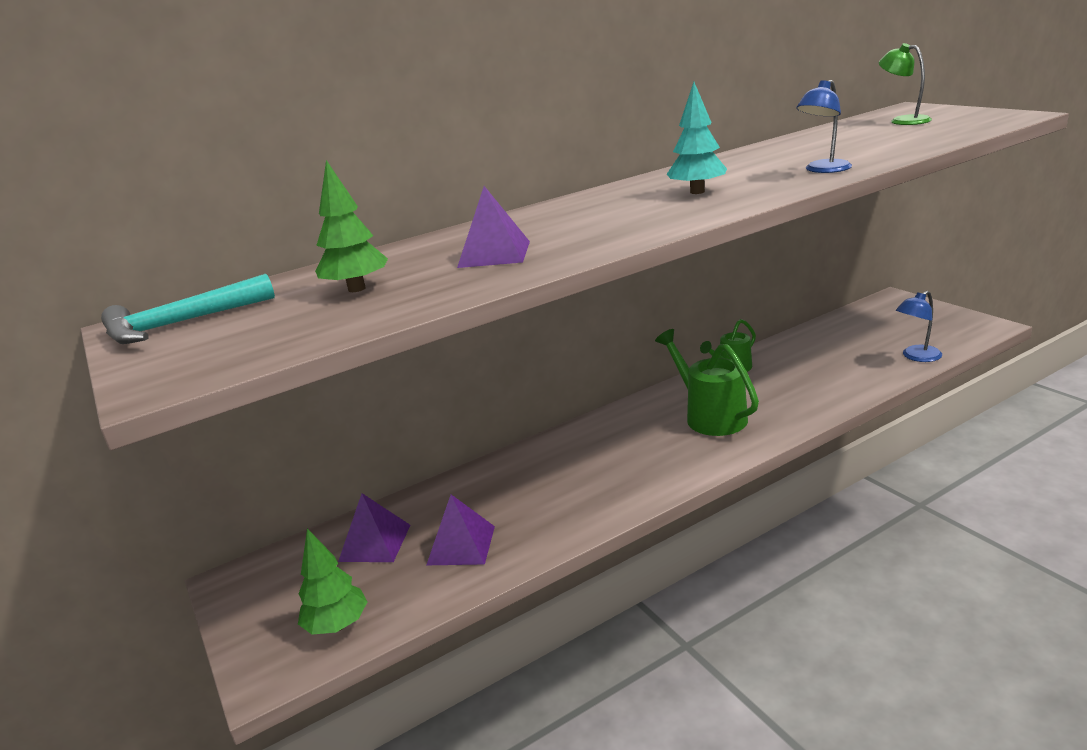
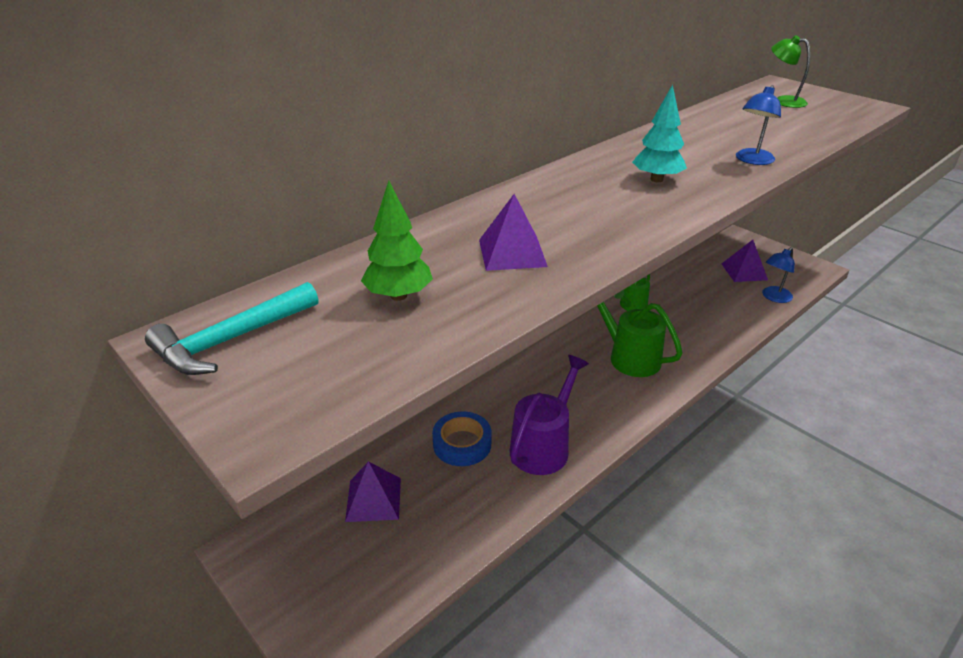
camera: 15 degrees left, 10 degrees up
(337, 625) = (370, 591): green tree -> none
(461, 545) = (456, 498): purple pyramid -> purple pyramid (744, 271)
(487, 496) = (462, 444): none -> blue tape
(577, 499) = (543, 446): none -> purple watering can

